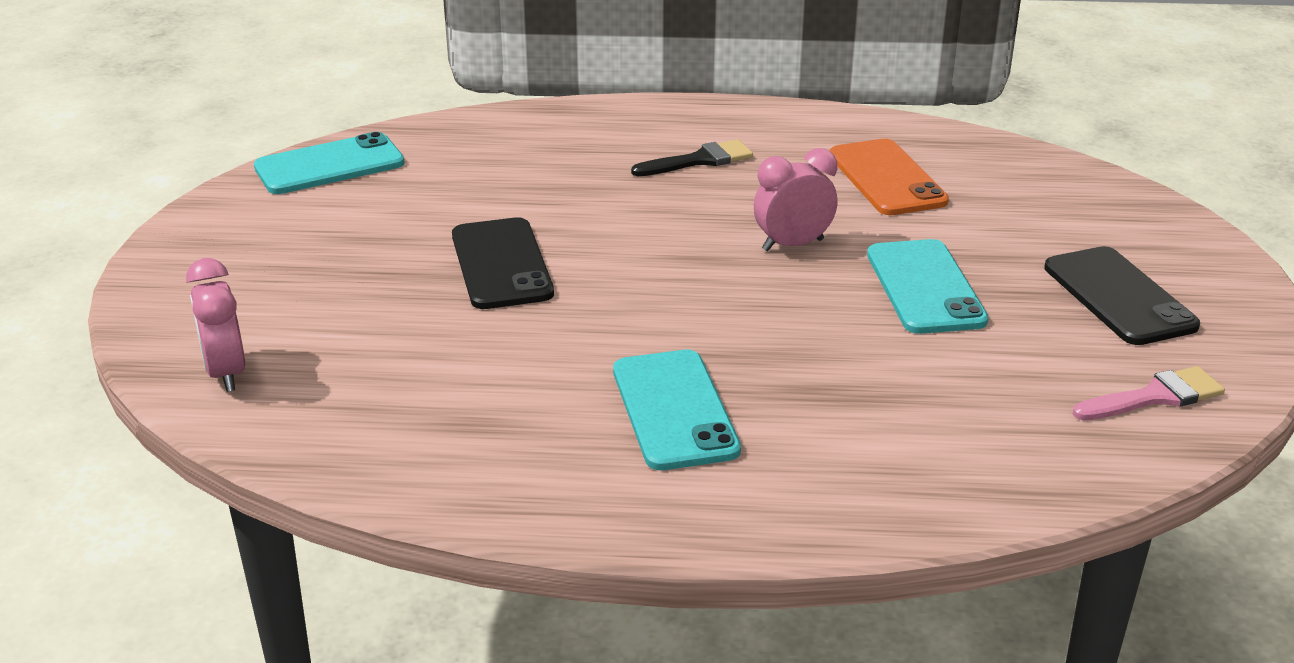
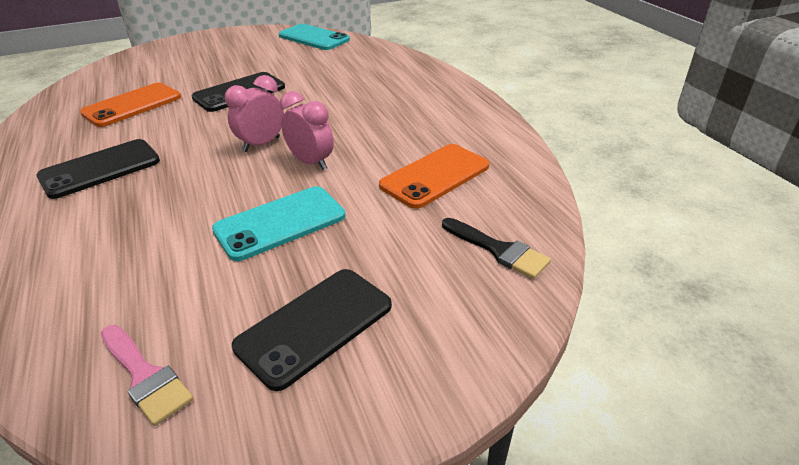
camera: 65 degrees right, 5 degrees up
(226, 373) = (120, 68): pink clock -> pink clock (261, 144)
(445, 369) = (132, 105): none -> orange phone
(674, 410) = (100, 169): turquoise phone -> black phone
(699, 160) = (399, 111): black brush -> black brush (498, 250)

